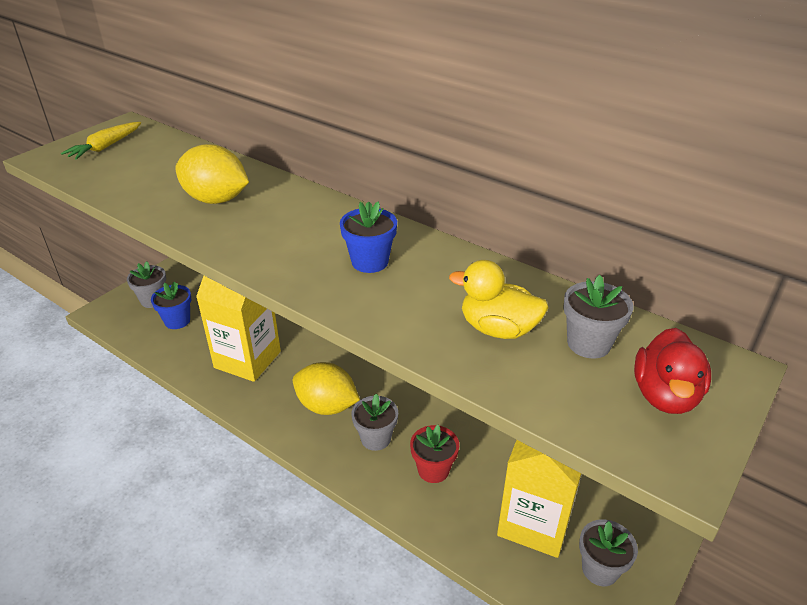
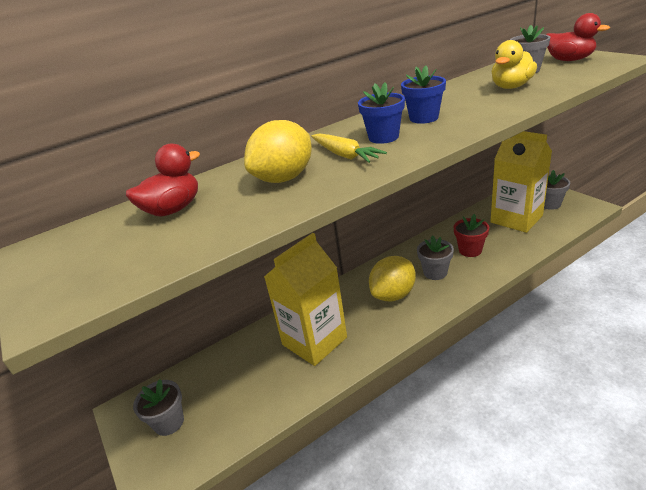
camera: 65 degrees left, 5 degrees down
(105, 147) = (82, 259): yellow carrot -> yellow carrot (345, 155)
(170, 161) = (173, 209): none -> red duck
(177, 321) = (223, 397): blue flower pot -> blue flower pot (383, 137)

